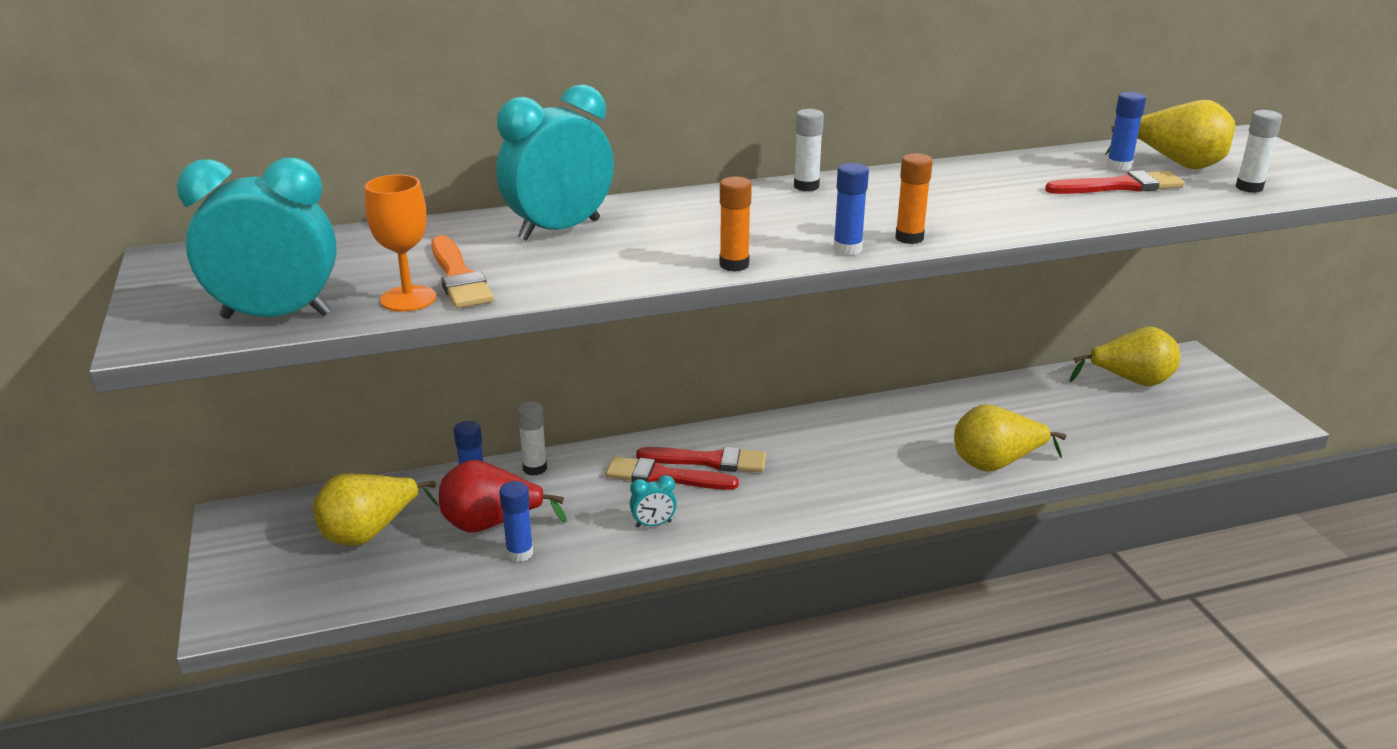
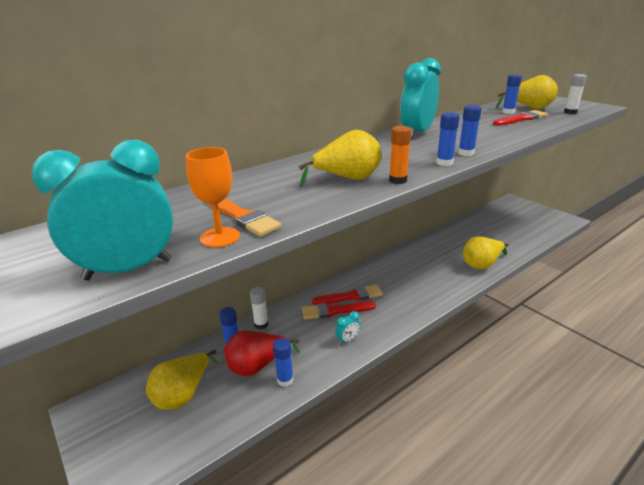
camera: 20 degrees left, 0 degrees up
(559, 230) = (277, 179): turquoise clock -> turquoise clock (417, 133)
(806, 186) = (384, 138): white glue stick -> none
(909, 238) = (466, 153): orange glue stick -> blue glue stick
(1130, 381) = (501, 215): yellow pear -> yellow pear (347, 179)

